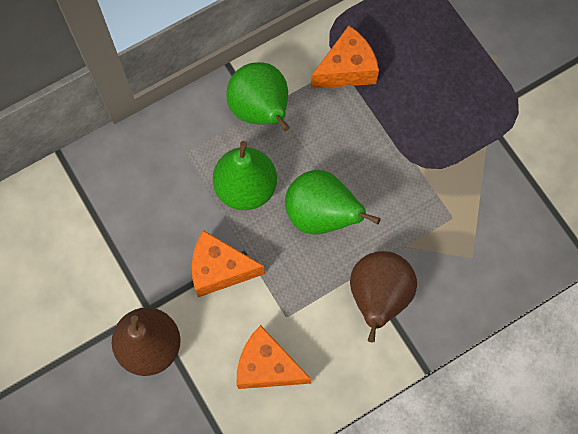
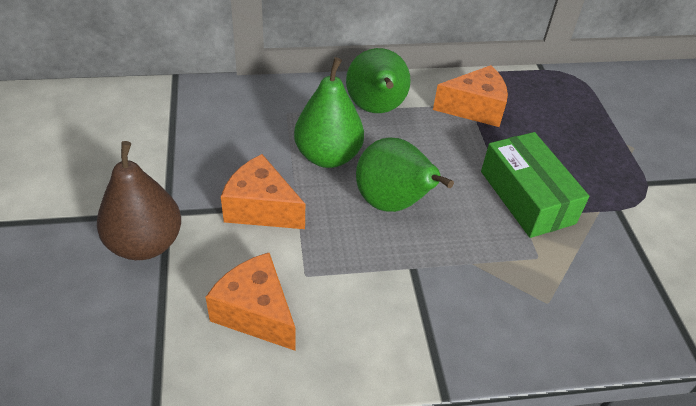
camera: 20 degrees right, 25 degrees down
(378, 297) = (419, 297): brown pear -> none
(425, 157) = (527, 197): none -> green box

